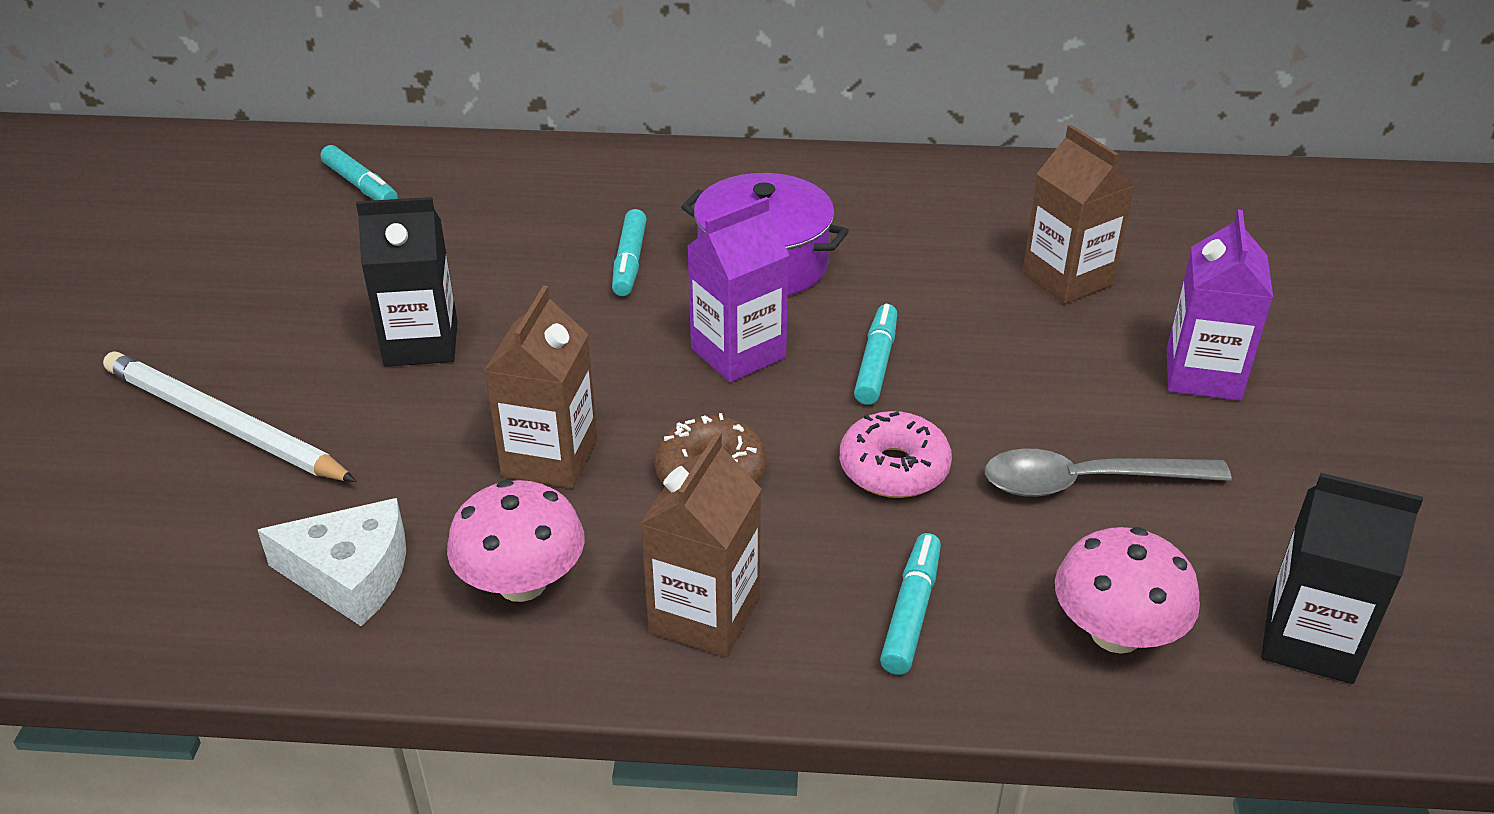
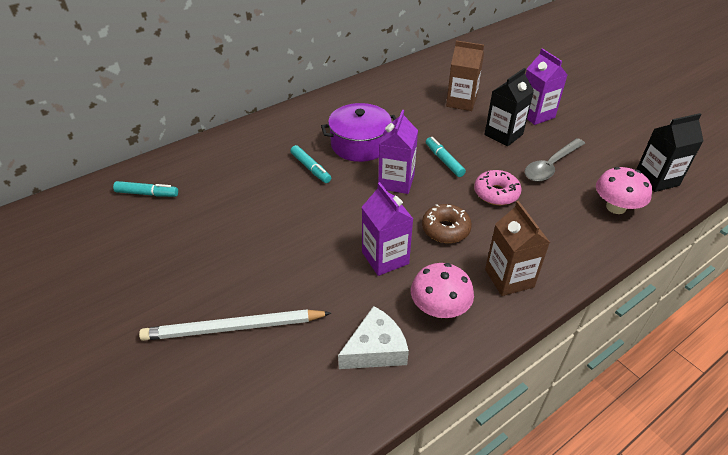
camera: 40 degrees left, 5 degrees up
(421, 344) = (273, 244): black carton -> black carton (503, 134)
(550, 458) = (385, 258): brown carton -> purple carton
(911, 612) = (561, 236): turquoise marker -> none

